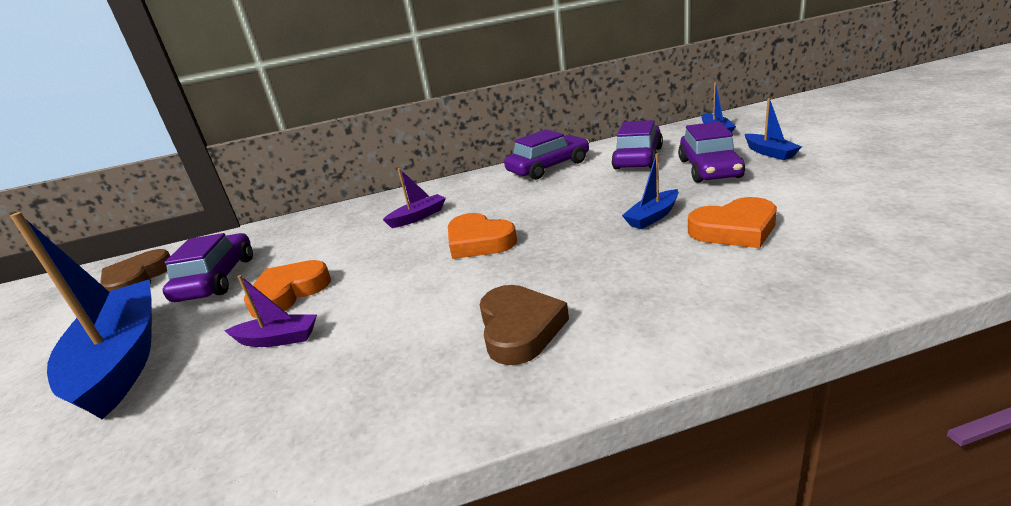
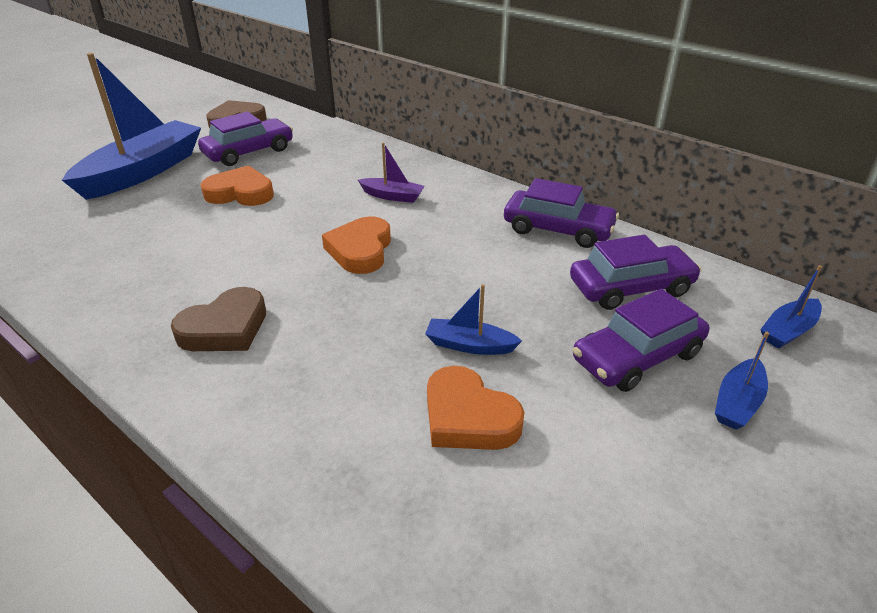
camera: 50 degrees right, 10 degrees up
(278, 339) = (180, 219): purple boat -> none

